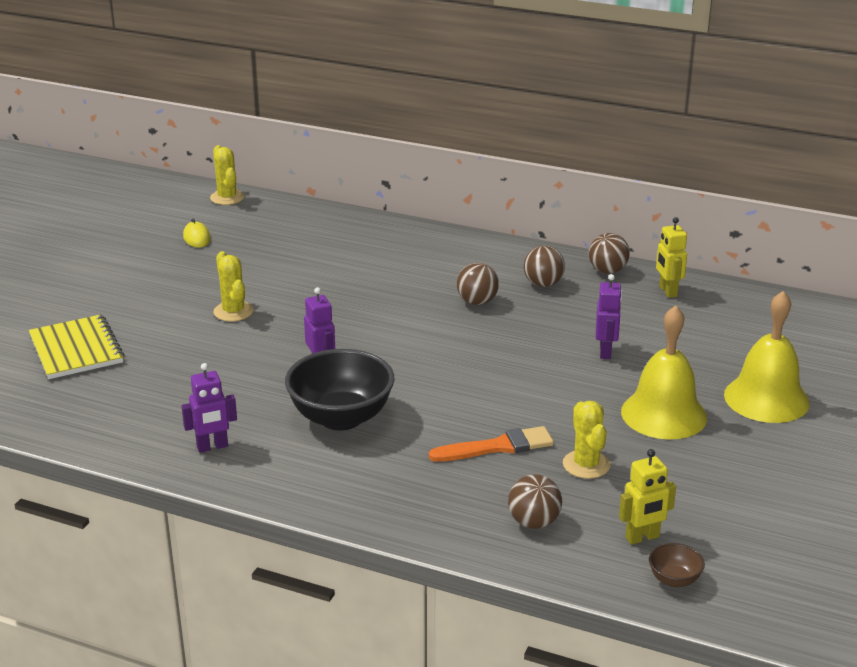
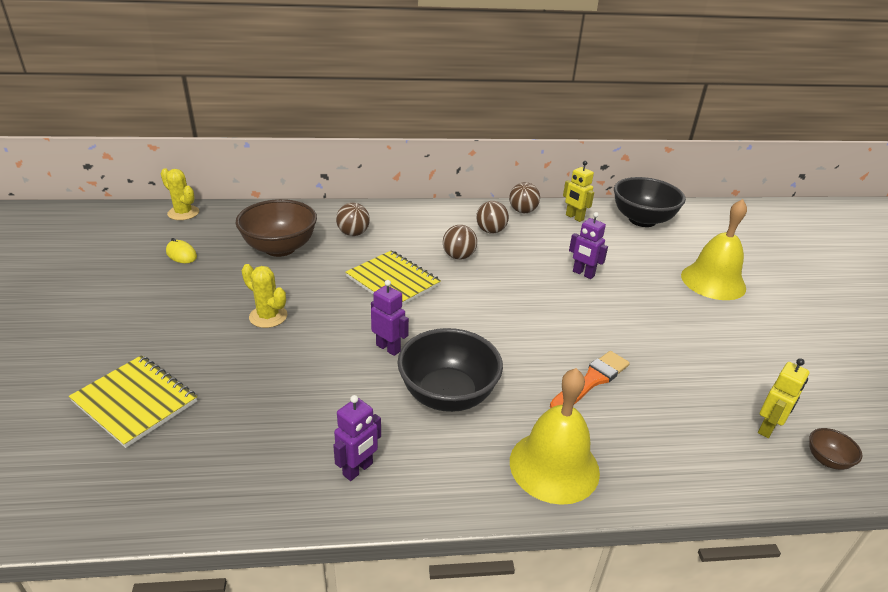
camera: 30 degrees left, 5 degrees up
(295, 252) = (280, 248): none -> brown bowl
(381, 309) = (393, 281): none -> yellow notebook
(534, 522) = (686, 445): brown ball -> brown ball (353, 233)
(586, 465) = (666, 375): yellow cactus -> none
(606, 352) = (583, 274): purple robot -> purple robot turned 150 degrees clockwise
(664, 414) = (669, 313): yellow bell -> yellow bell (554, 466)
(758, 313) = (642, 220): none -> black bowl

